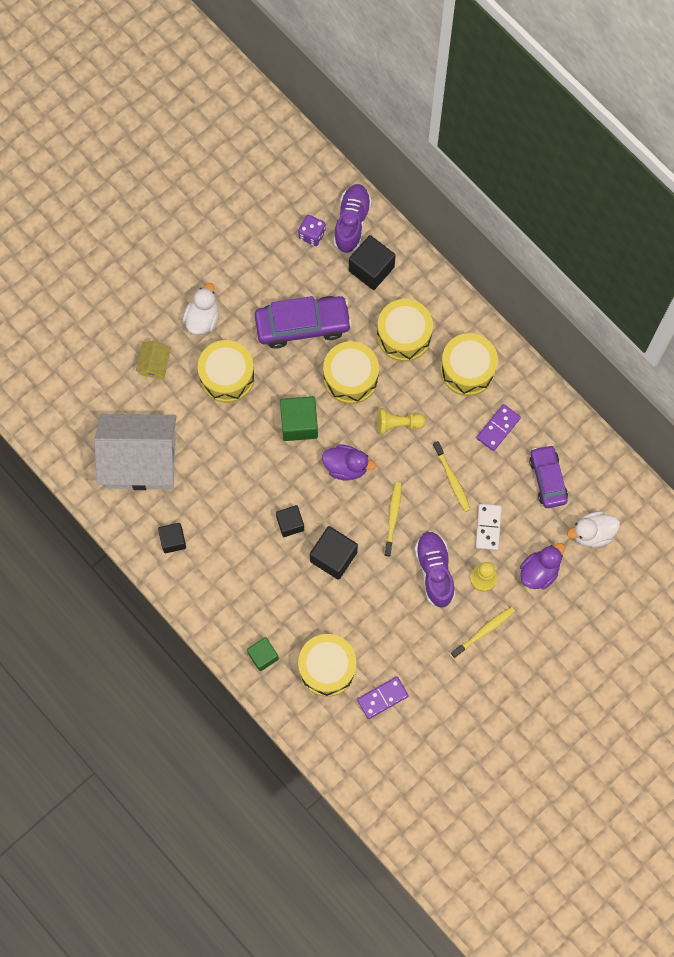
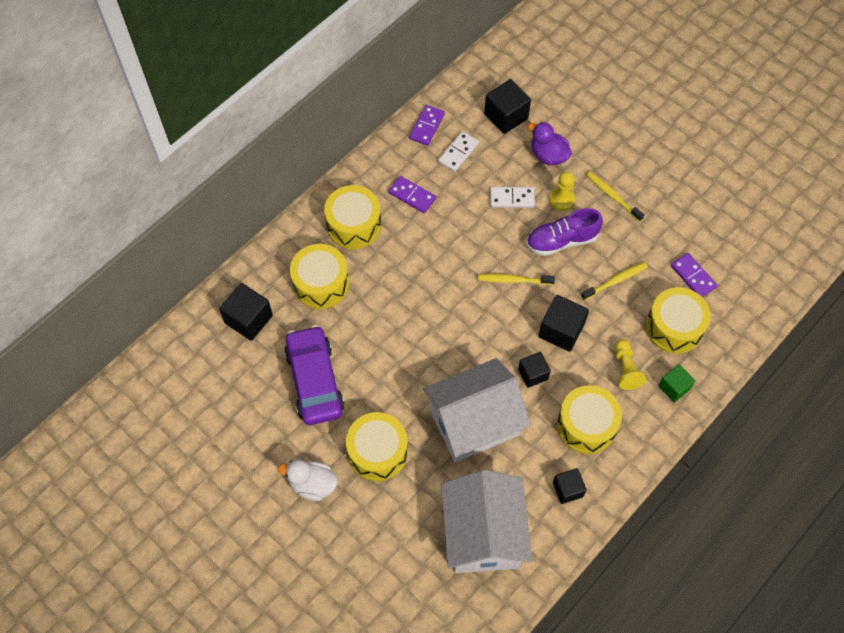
camera: 95 degrees left, 10 degrees down
(155, 364) = (369, 531): yellow house -> none
(247, 464) = (474, 422): none -> white house
(299, 423) = (424, 374): green cube -> none
(312, 235) = (210, 380): purple dice -> none
(346, 467) = (466, 326): purple duck -> none
(350, 377) = (370, 329): yellow drum -> yellow drum (586, 425)
(352, 222) = (196, 342): purple shoe -> none
(398, 424) = (416, 282): yellow pawn -> yellow pawn (625, 369)
(452, 479) = (468, 231): yellow toothbrush -> yellow toothbrush (615, 281)
(548, 479) = (458, 153): purple car -> white domino
(583, 450) = (426, 126): none -> purple domino
(592, 533) = (506, 116): white duck -> black cube

